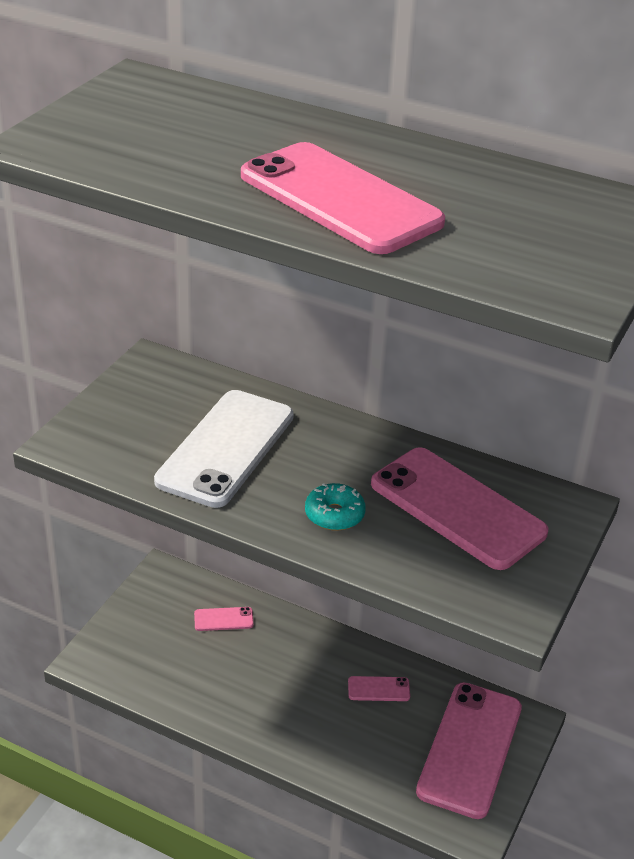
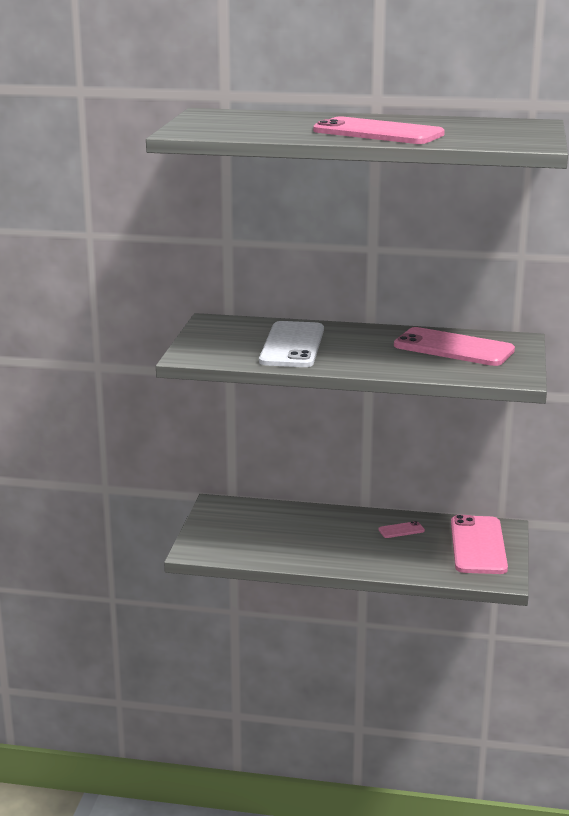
camera: 15 degrees left, 15 degrees down
(223, 619) = (274, 517): pink phone -> none
(334, 515) = (382, 360): turquoise donut -> none

